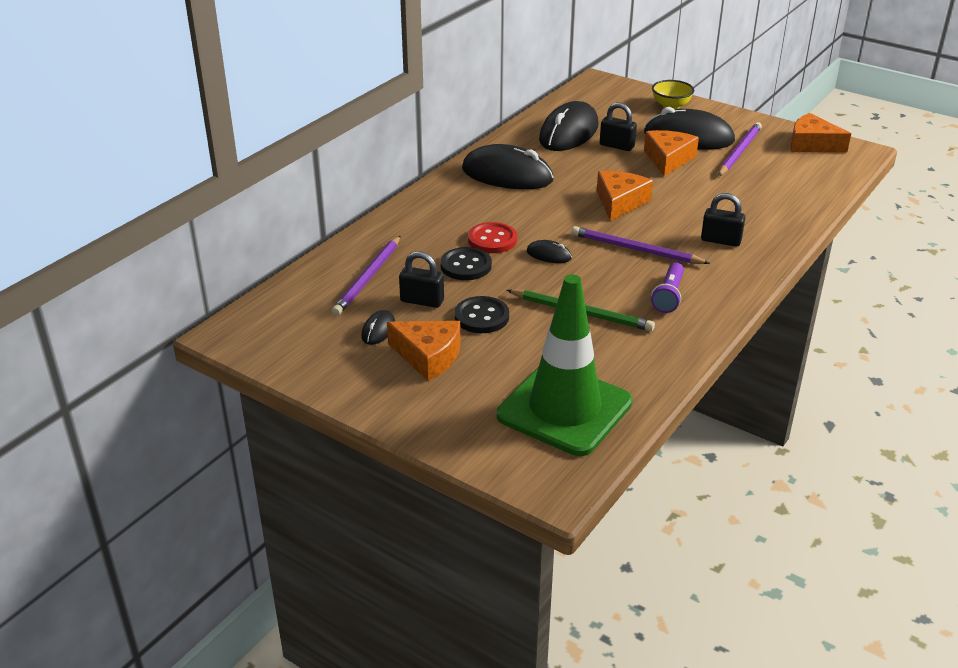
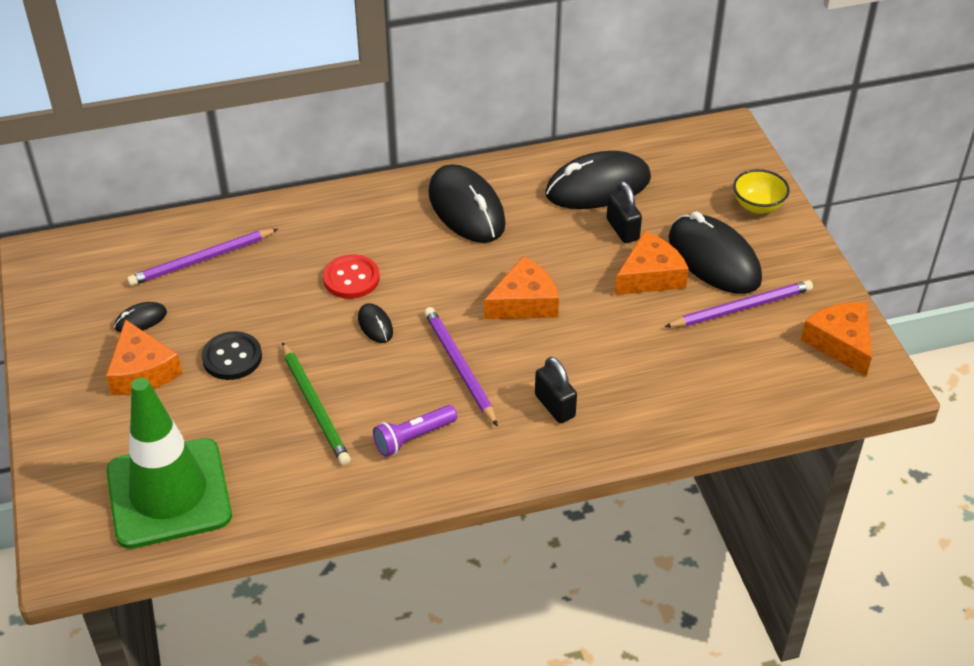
camera: 40 degrees right, 10 degrees up
(422, 301) = (210, 311): black padlock -> none
(466, 266) = (291, 294): black button -> none

